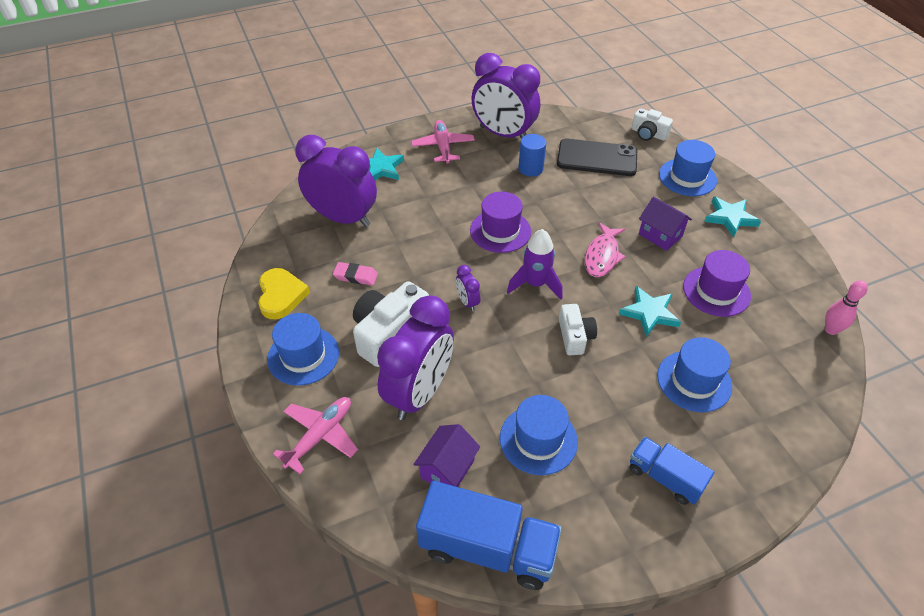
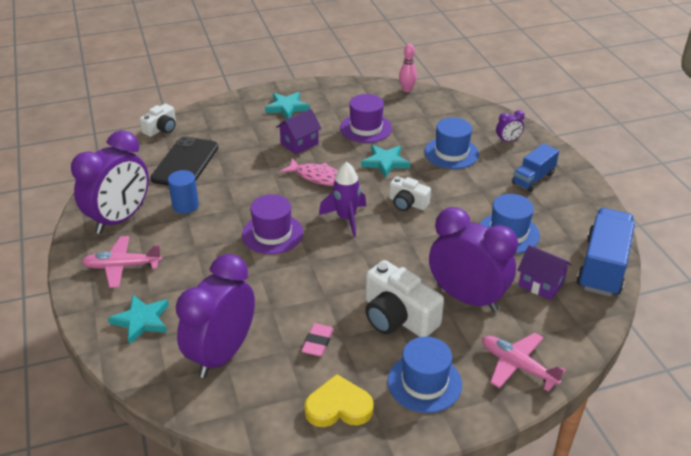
camera: 85 degrees left, 10 degrees down
(467, 302) = (363, 262): purple clock -> purple clock (508, 141)
(575, 336) = (407, 203): white camera -> white camera turned 150 degrees counterclockwise
(687, 177) = (230, 118): blue hat -> none

